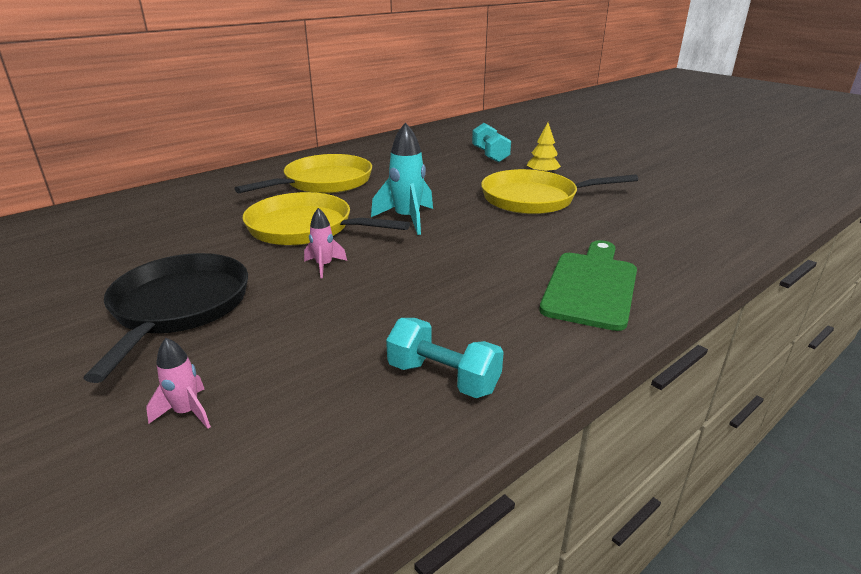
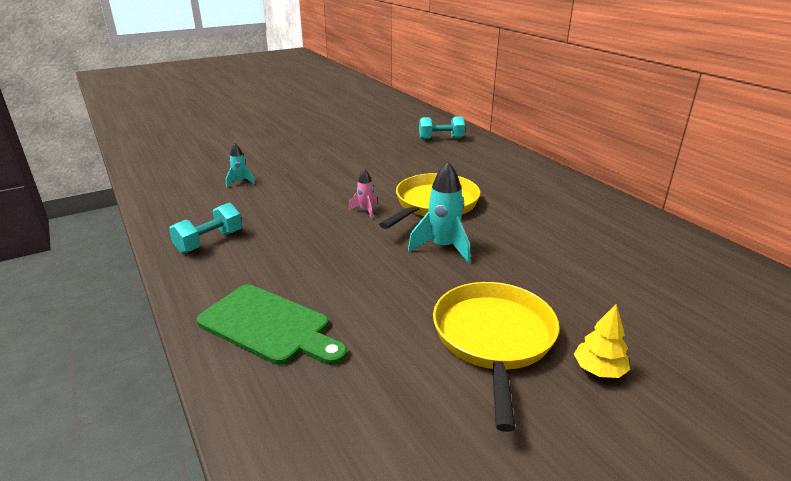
camera: 100 degrees right, 0 degrees up
(179, 307) = (334, 173): black pan -> none
(187, 412) = (240, 182): pink rocket -> turquoise rocket
(324, 182) = (541, 212): yellow pan -> none
(490, 155) = (681, 333): turquoise dumbbell -> turquoise dumbbell (441, 138)

